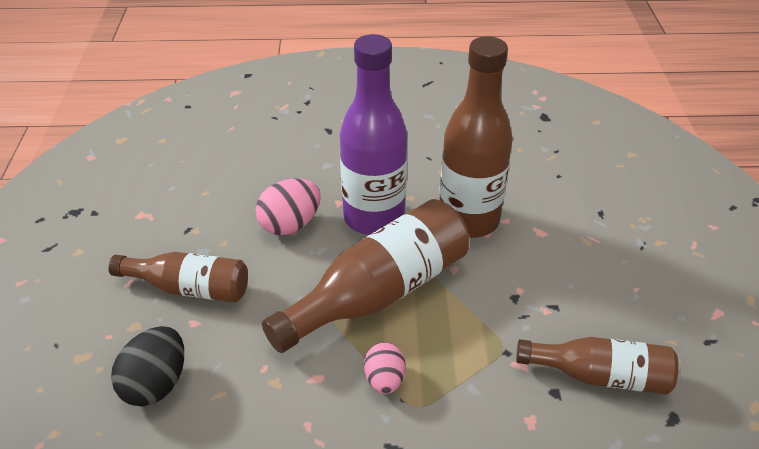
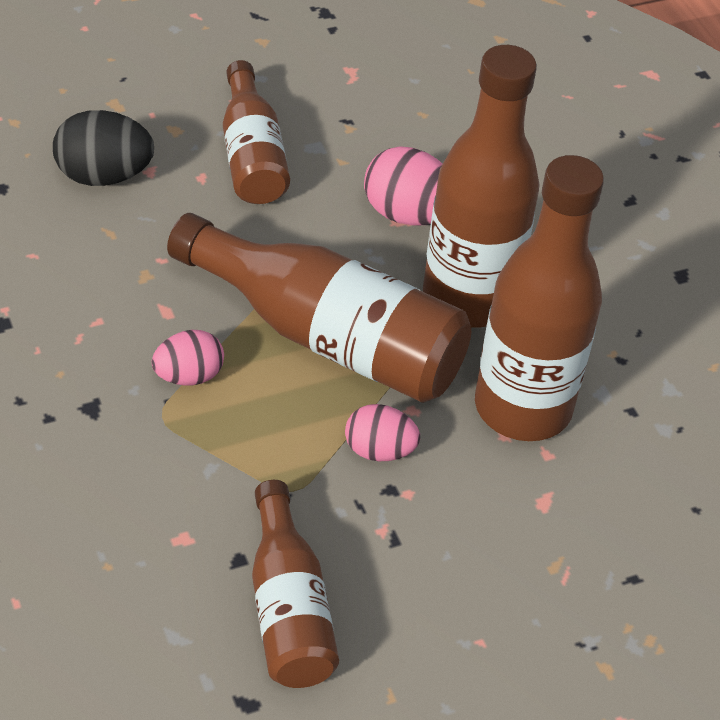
camera: 65 degrees right, 5 degrees up
(374, 217) = (468, 298): purple bottle -> brown bottle
(482, 294) = (379, 450): none -> pink egg

